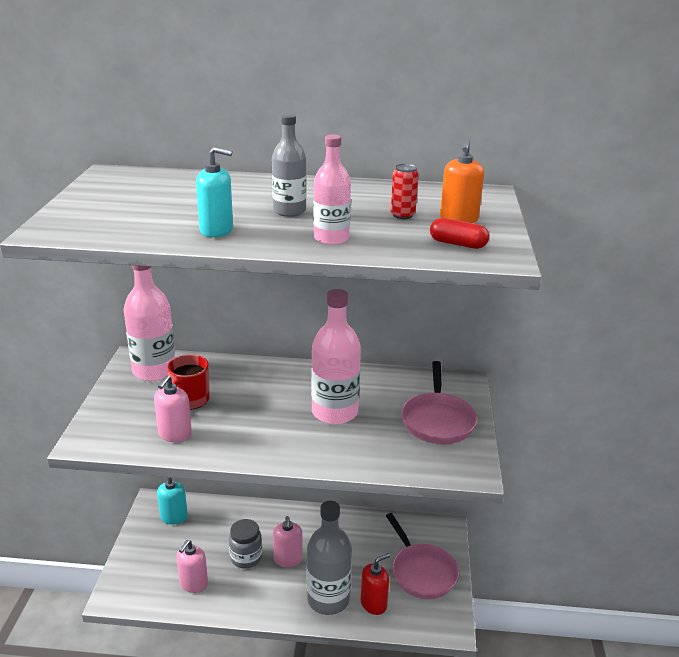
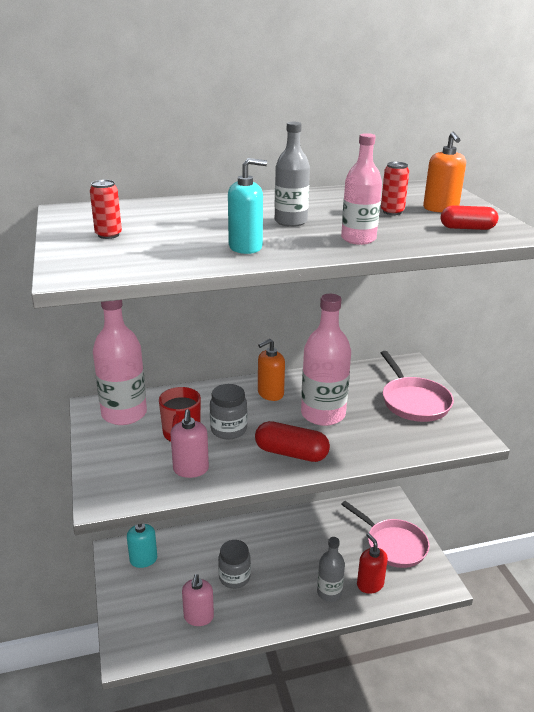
camera: 20 degrees left, 0 degrees up
(115, 201) = (108, 235): none -> red can
(234, 406) = (228, 430): none -> grey jar
(276, 442) = (291, 453): none -> red capsule
(288, 559) = (273, 568): pink soap dispenser -> none
(299, 381) = (270, 394): none -> orange soap dispenser
(328, 599) = (329, 592): grey bottle -> grey bottle, size x0.61
(374, 604) = (370, 584): red soap dispenser -> red soap dispenser turned 60 degrees counterclockwise

